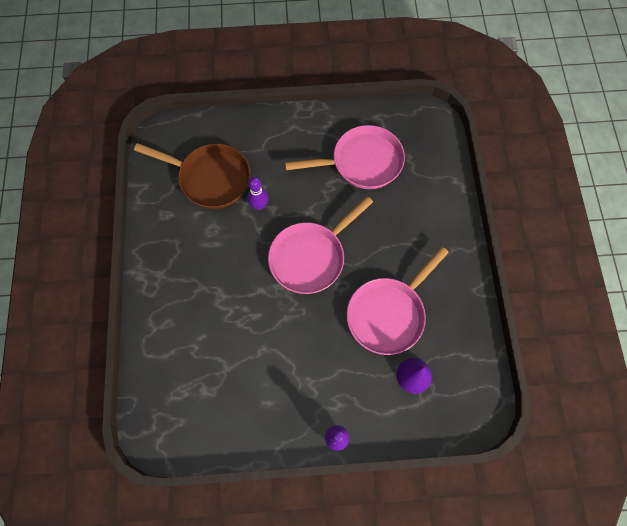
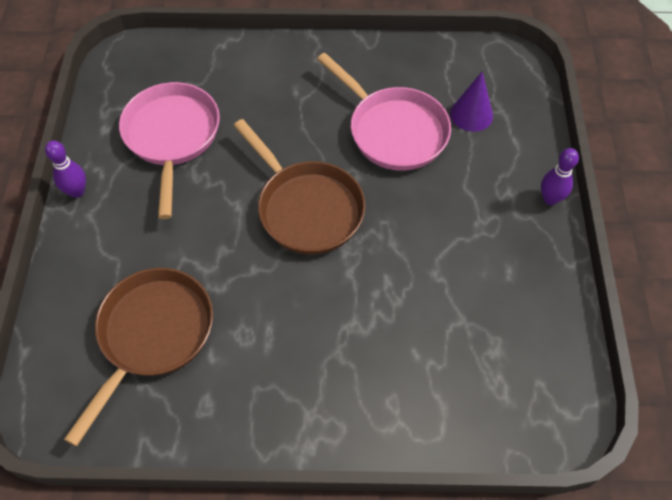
camera: 85 degrees left, 10 degrees down
(259, 205) = (214, 268): purple bowling pin -> purple bowling pin (77, 191)
(310, 257) = (306, 208): pink pan -> brown pan

